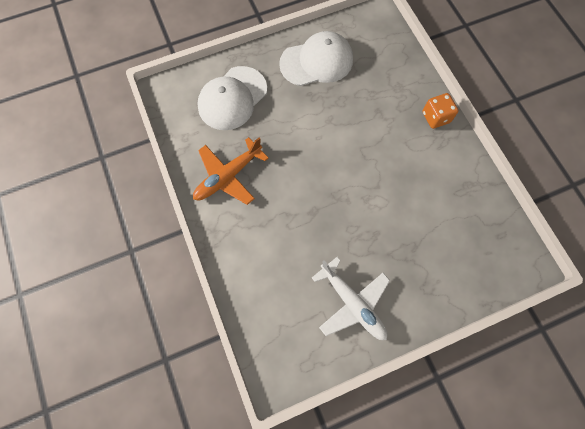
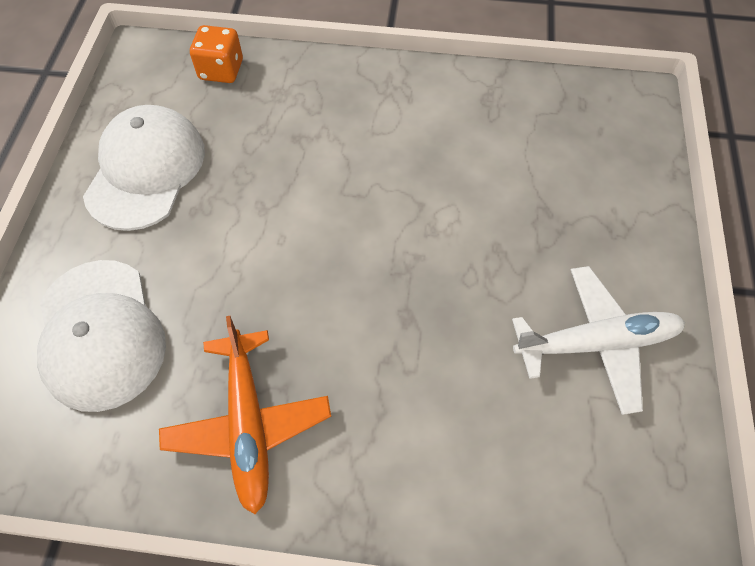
camera: 60 degrees left, 10 degrees down
(436, 117) = (360, 78): orange dice -> orange dice (221, 70)

